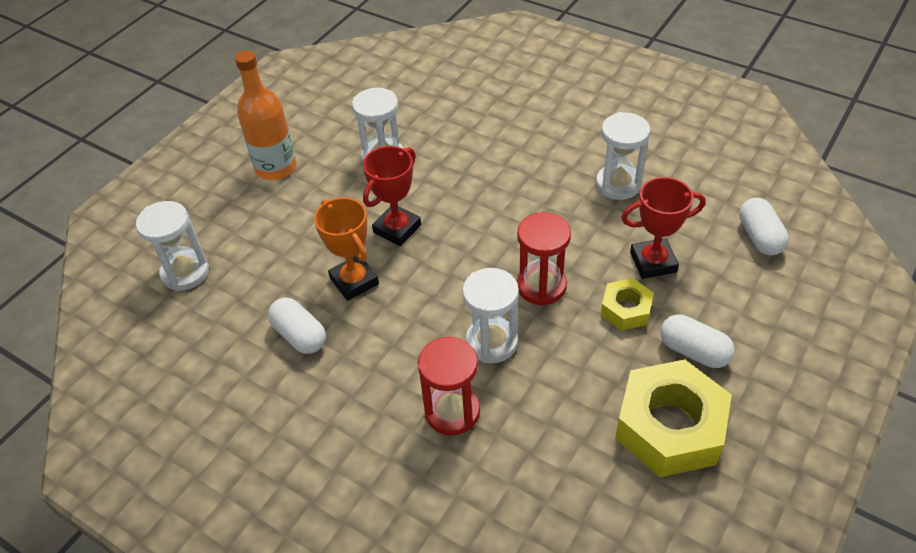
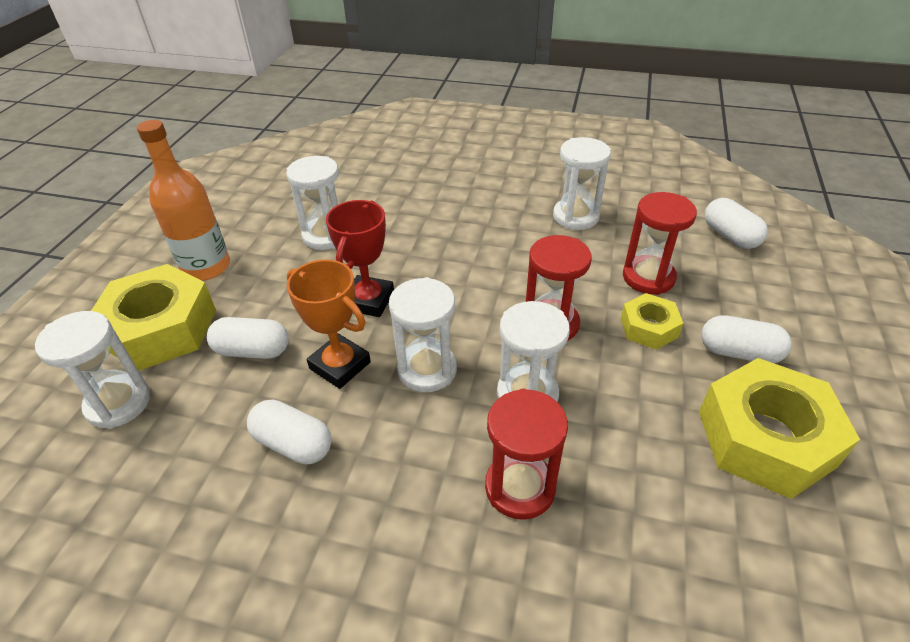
camera: 20 degrees left, 5 degrees down
(228, 217) = (161, 328): none -> yellow nut
(291, 252) = (252, 351): none -> white capsule
(421, 301) = (427, 370): none -> white hourglass
(653, 262) = (648, 277): red trophy -> red hourglass

